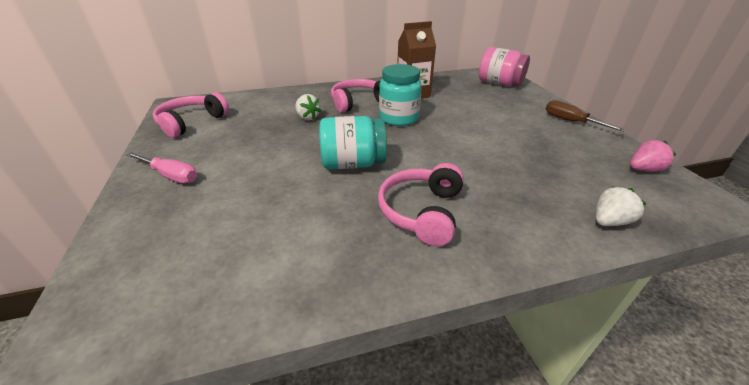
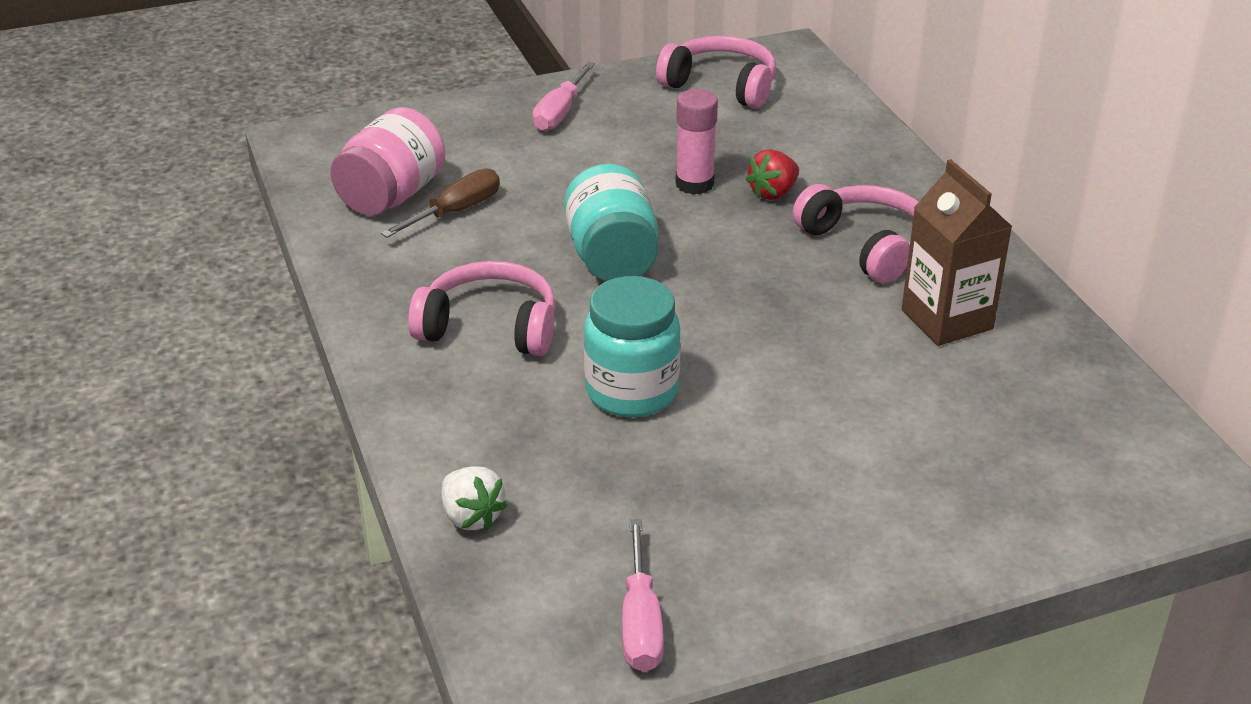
camera: 85 degrees right, 0 degrees up
(288, 136) = (694, 184): none -> pink glue stick
(307, 117) = (773, 193): white strawberry -> red strawberry
(398, 118) = (800, 301): turquoise jar -> turquoise jar (632, 392)
(499, 83) = (1094, 479): pink jar -> pink jar (392, 195)
(571, 121) = (860, 569): brown screwdriver -> brown screwdriver (455, 212)
(643, 169) = (640, 621): pink strawberry -> pink screwdriver

